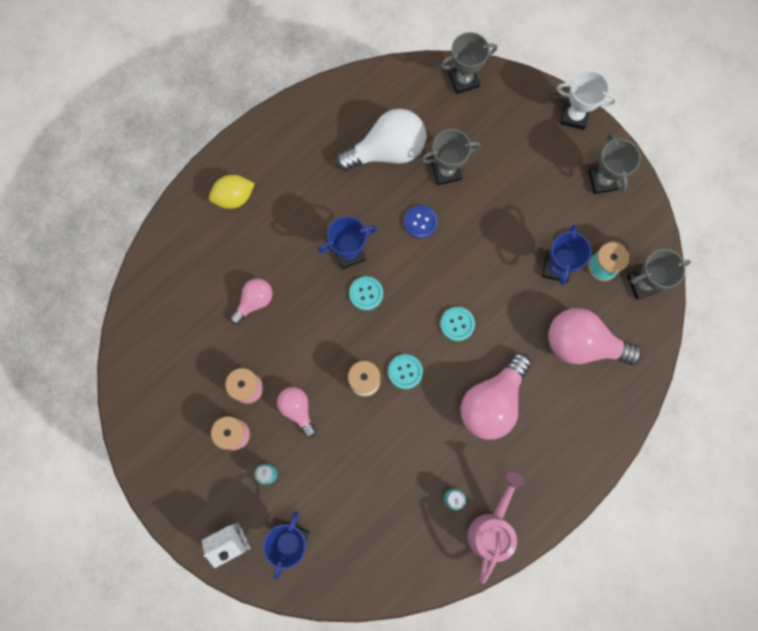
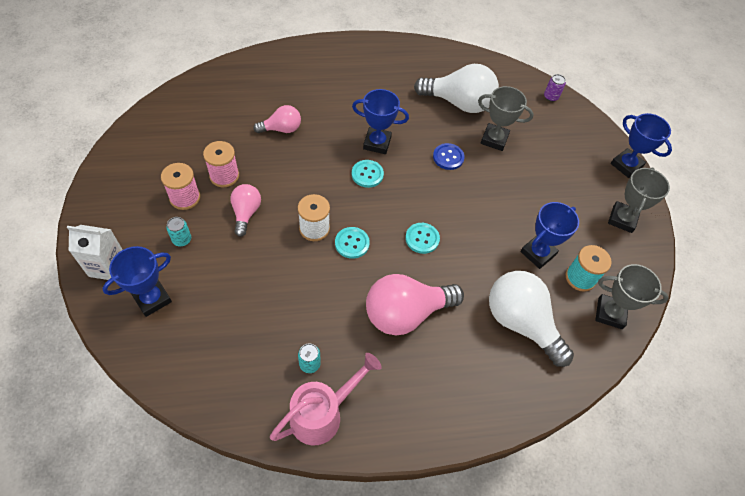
camera: 30 degrees right, 20 degrees down
(234, 197) = (326, 66): yellow lemon -> none
(463, 80) = (551, 97): grey trophy -> purple can
(574, 116) = (626, 165): white trophy -> blue trophy
(582, 343) = (521, 322): pink light bulb -> white light bulb

